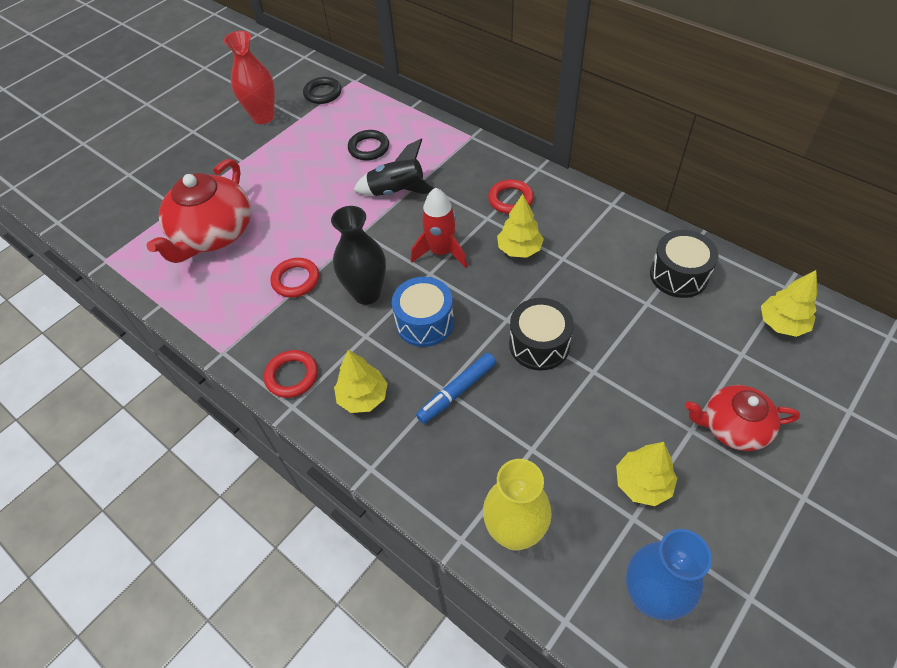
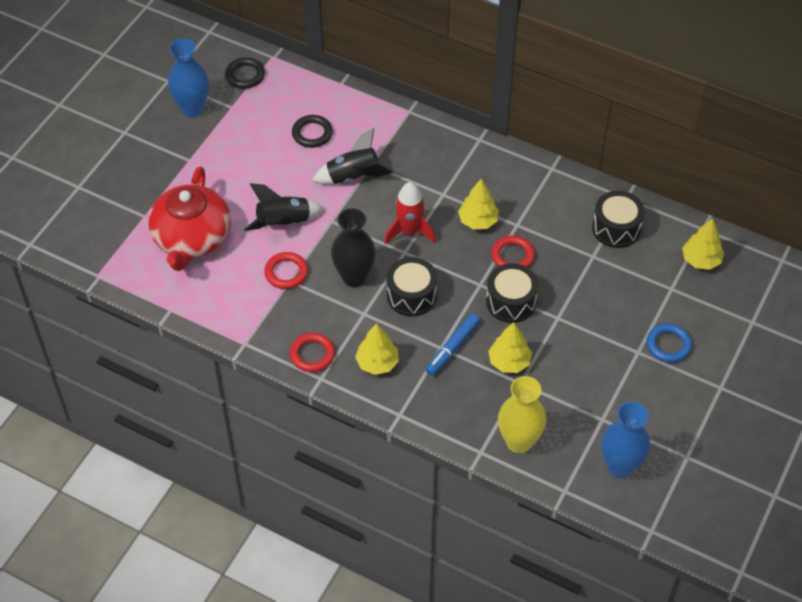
camera: 15 degrees left, 0 degrees up
(263, 117) = (192, 109): red vase -> blue vase
(311, 229) = (284, 223): none -> black rocket
(425, 322) = (411, 295): blue drum -> black drum
(510, 199) = (460, 173): red ring -> red ring (512, 256)
(642, 483) = (606, 395): yellow tree -> yellow tree (509, 362)
(733, 427) = (668, 345): red teapot -> blue ring

